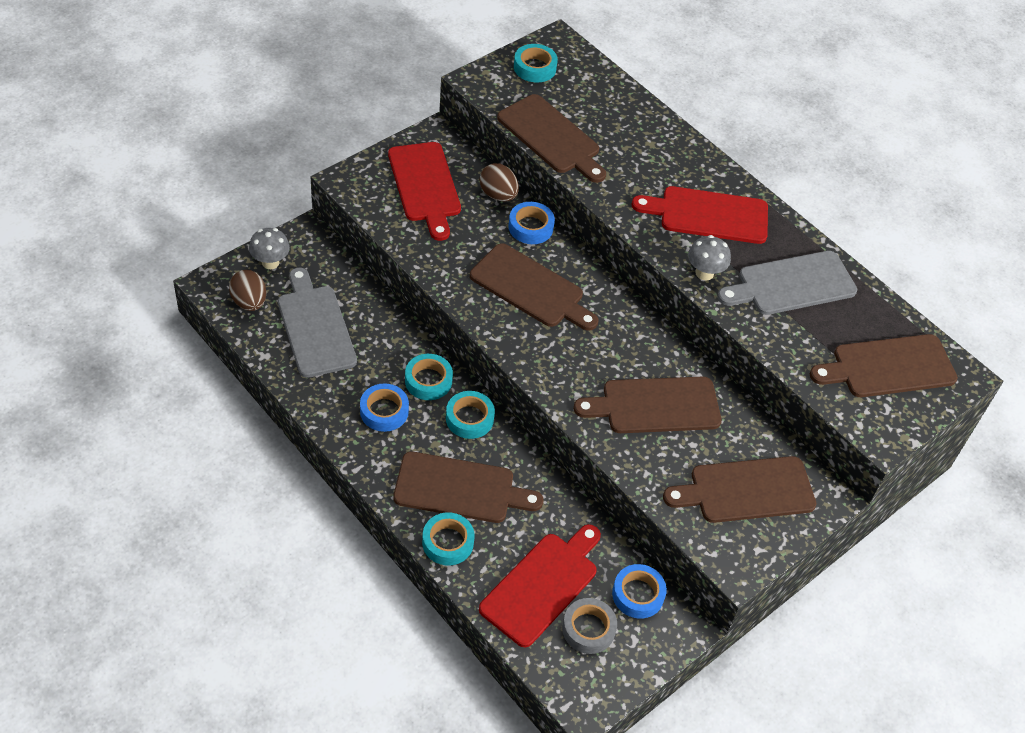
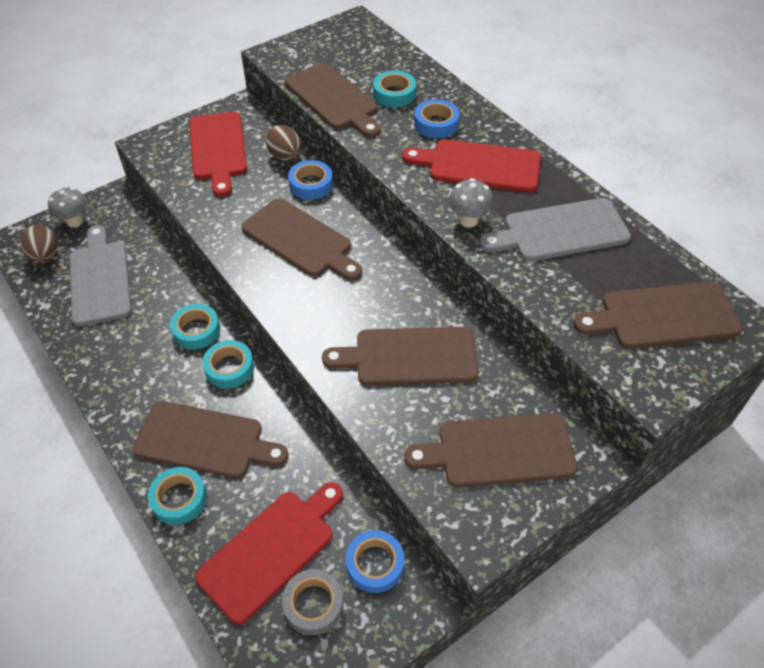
camera: 10 degrees right, 0 degrees up
(384, 411) = (146, 360): blue tape -> blue tape (436, 124)
(534, 68) = (329, 43): turquoise tape -> turquoise tape (394, 94)

